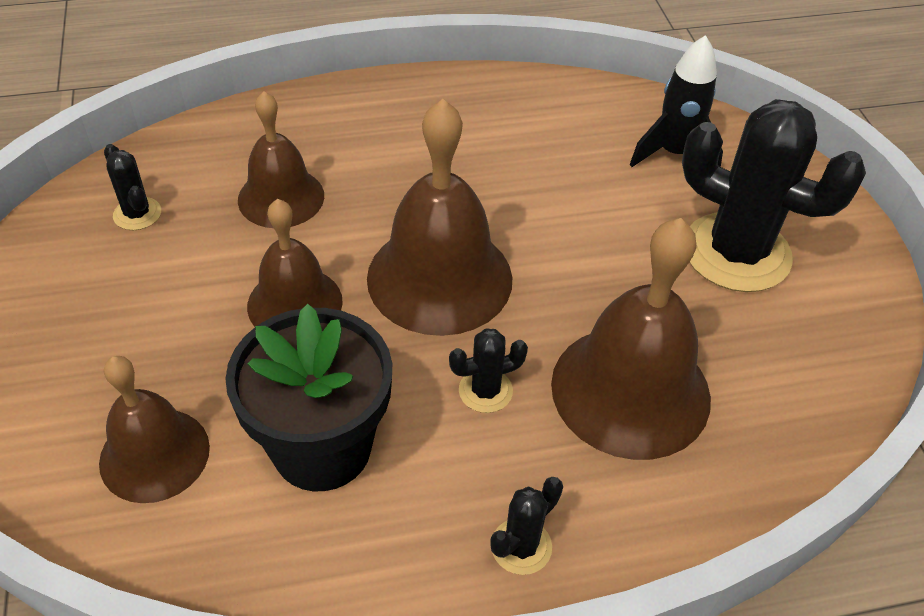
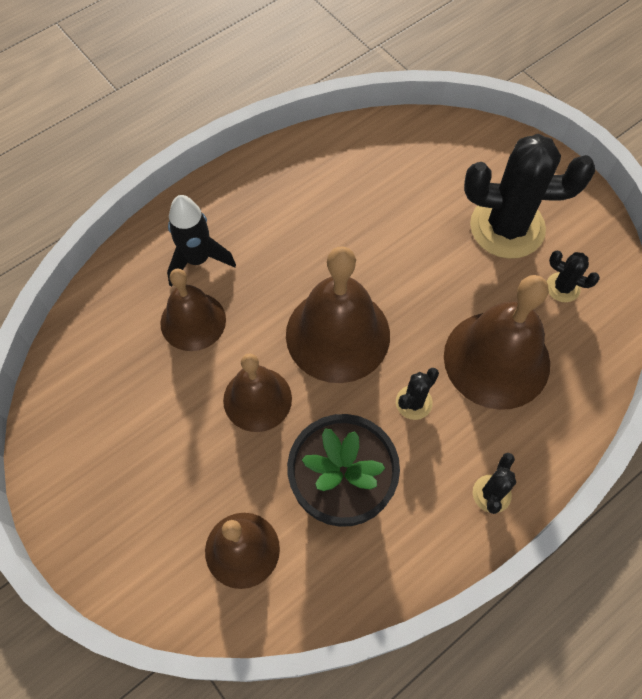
camera: 25 degrees left, 15 degrees up
(137, 214) = (101, 382): black cactus -> black cactus (562, 287)
(674, 154) = (430, 164): black rocket -> black rocket (197, 260)

